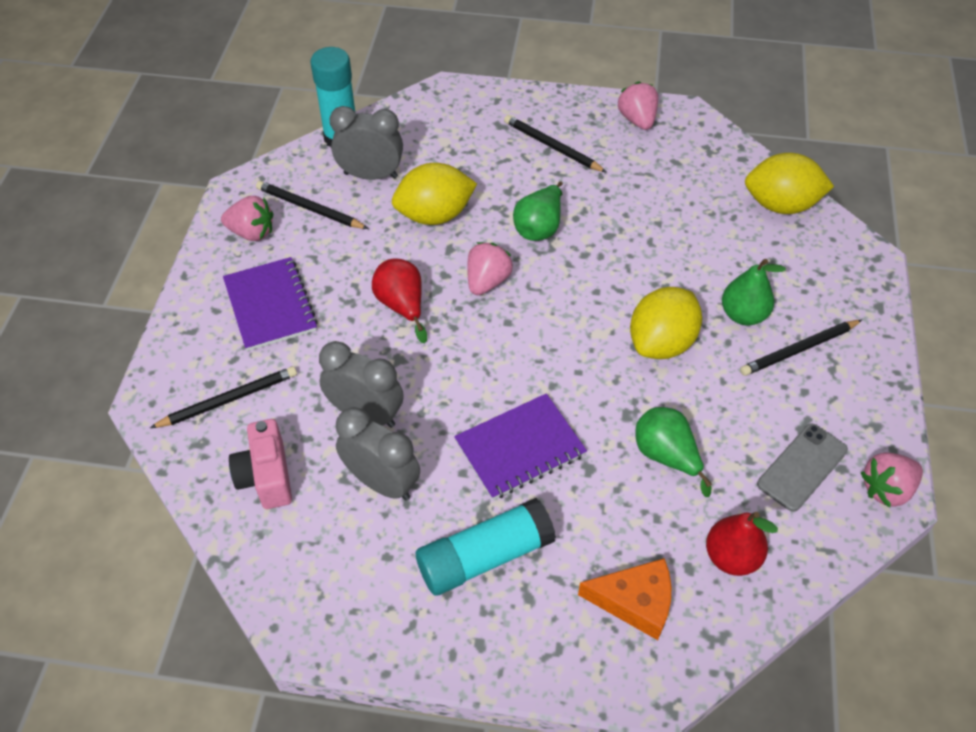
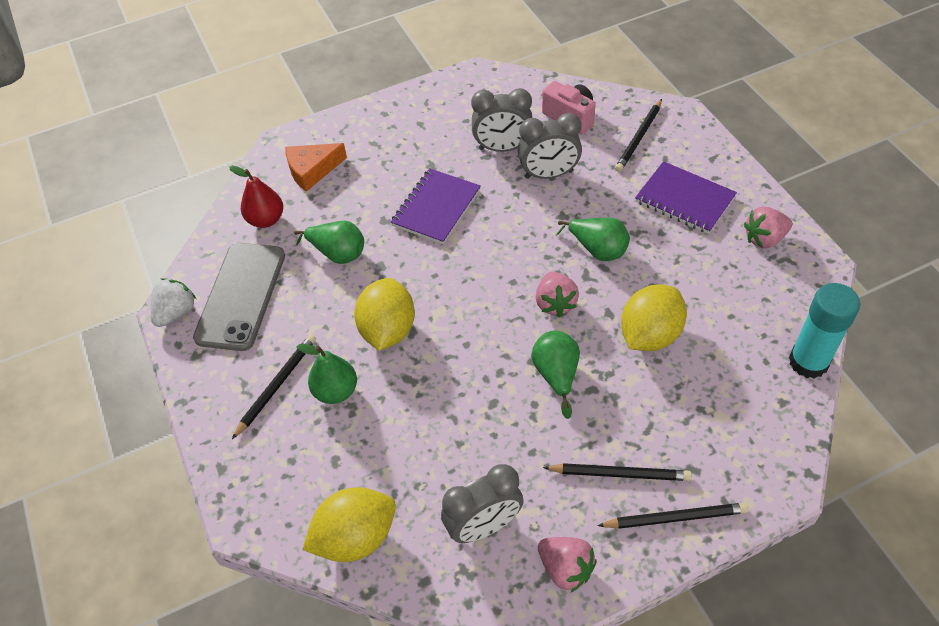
camera: 150 degrees right, 0 degrees up
(309, 208) = (749, 282): black pencil -> black pencil (675, 517)
(370, 175) = (740, 340): grey clock -> grey clock (484, 526)
(402, 306) = (597, 250): red pear -> green pear
(485, 557) = (412, 147): turquoise glue stick -> none
(802, 467) = (241, 296): grey phone -> grey phone, size x1.61
(886, 489) = (176, 312): pink strawberry -> white strawberry

